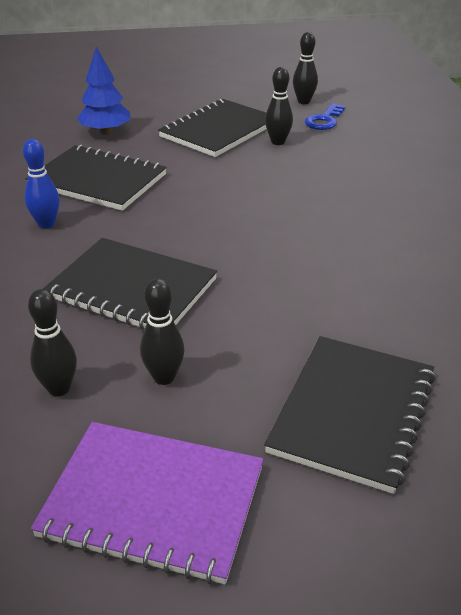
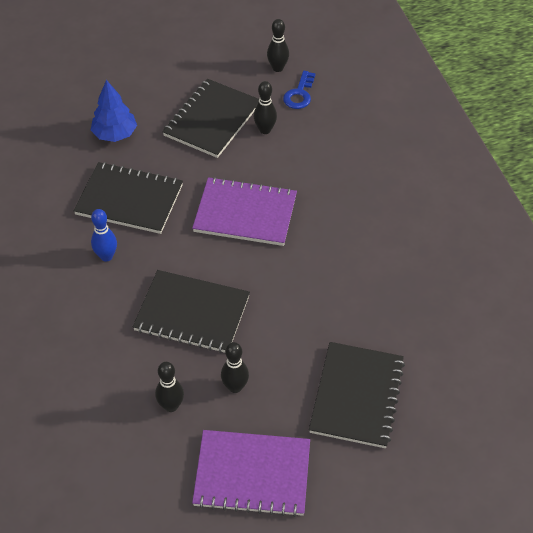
camera: 10 degrees left, 15 degrees up
(234, 204) = (245, 214): none -> purple notebook

